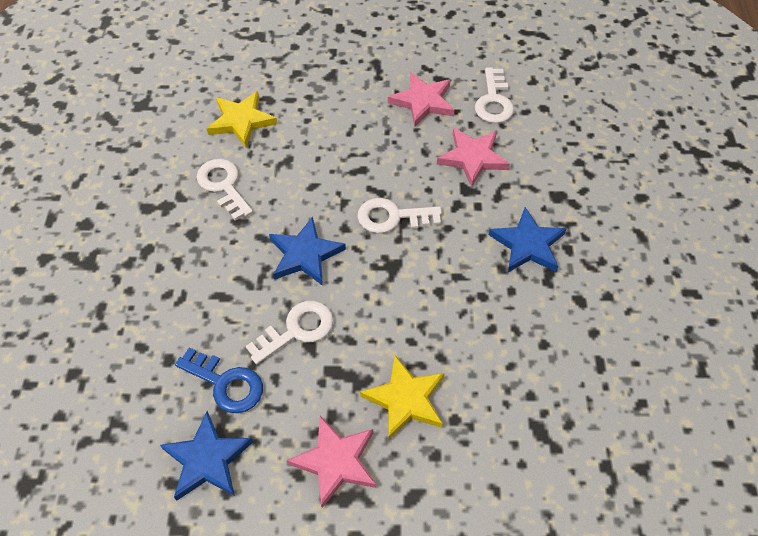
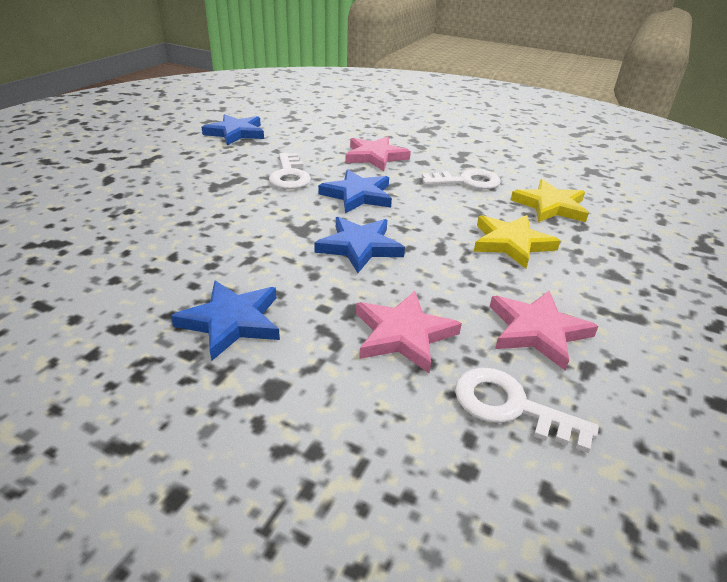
camera: 115 degrees right, 20 degrees down
(226, 383) = (278, 147): blue key -> none
(335, 462) = (173, 163): pink star -> pink star (375, 156)
(392, 217) = (359, 247): white key -> blue star
(405, 399) = (175, 197): yellow star -> yellow star (511, 243)

